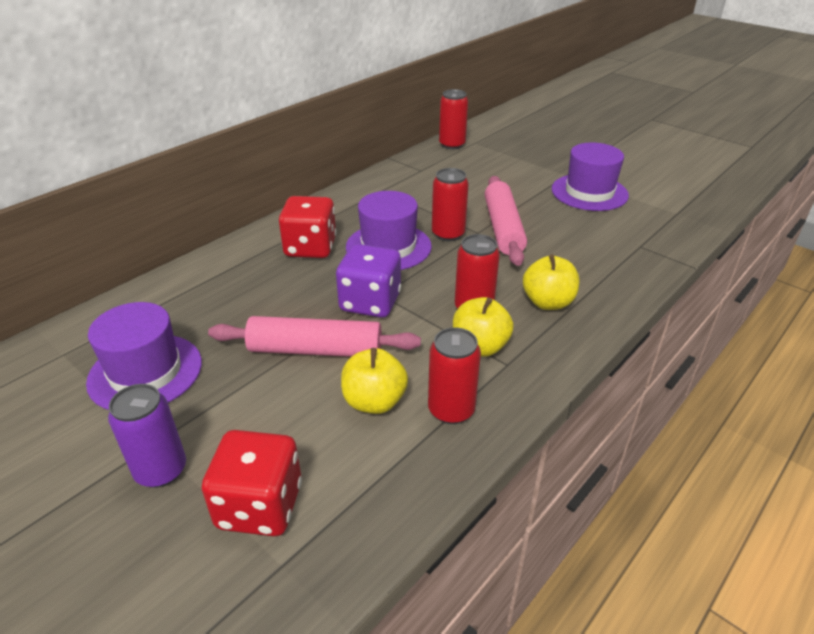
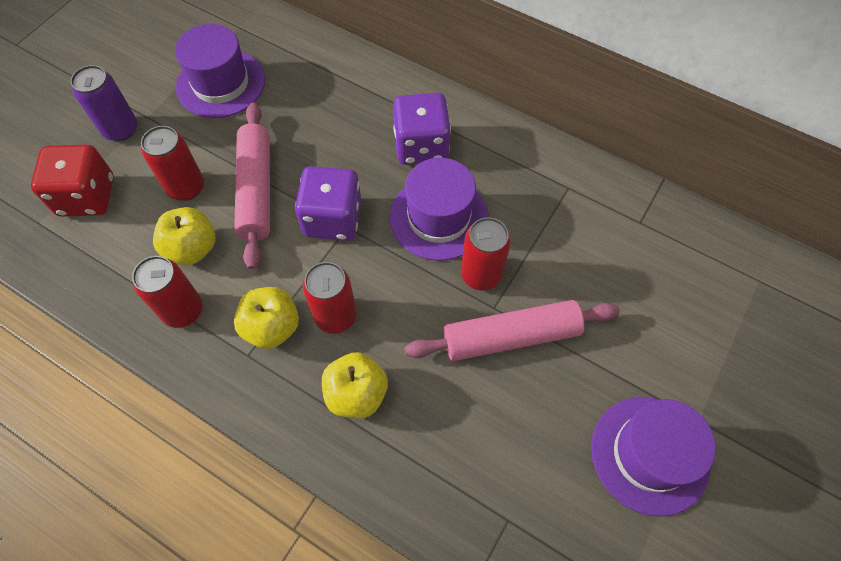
camera: 80 degrees right, 25 degrees up
(310, 248) = (421, 146): red dice -> purple dice
(452, 144) = (738, 251): red can -> red can (186, 187)

